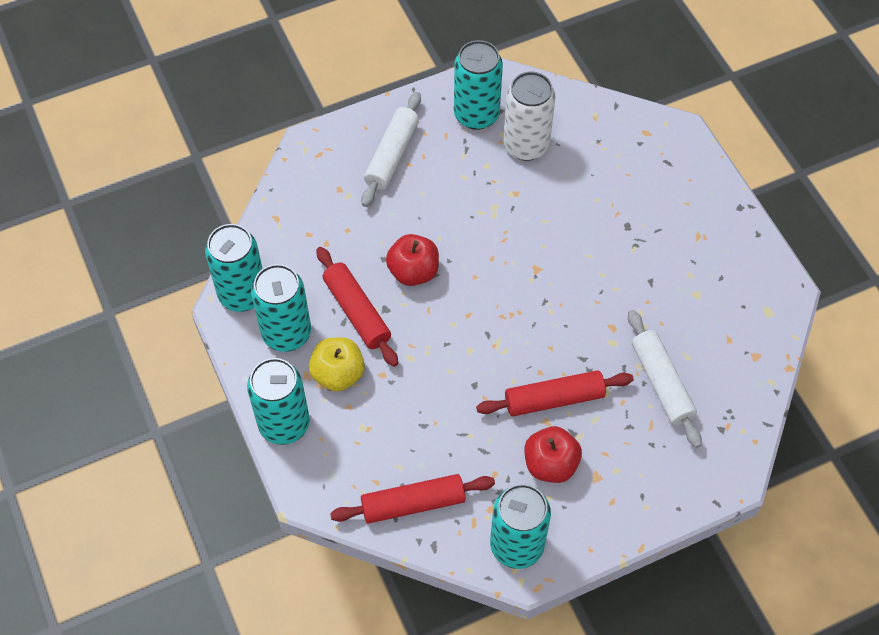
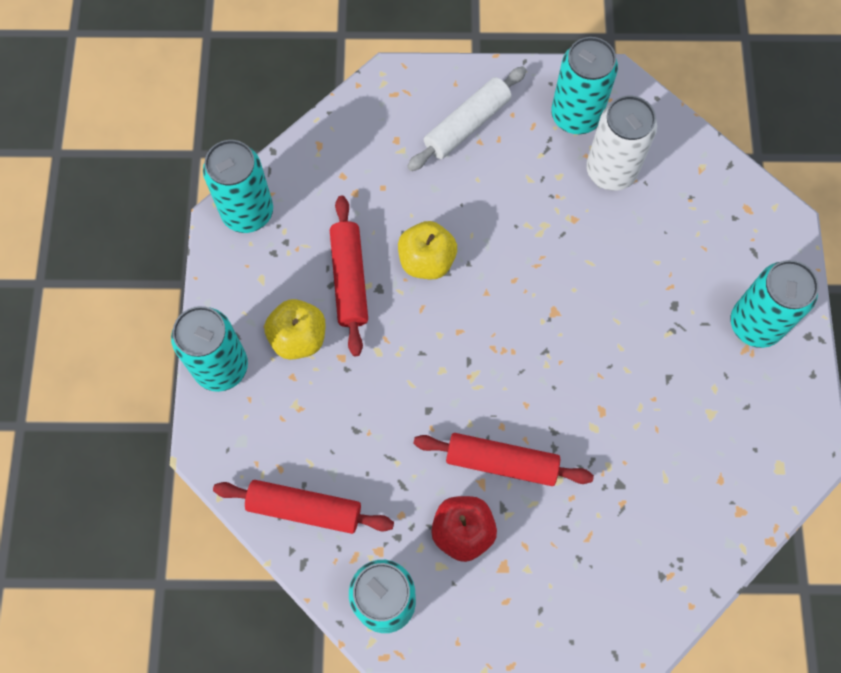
camera: 25 degrees right, 10 degrees up
(286, 333) = (270, 272): turquoise can -> turquoise can (755, 324)
(413, 272) = (426, 261): red apple -> yellow apple
(661, 383) = (623, 496): white rolling pin -> none

